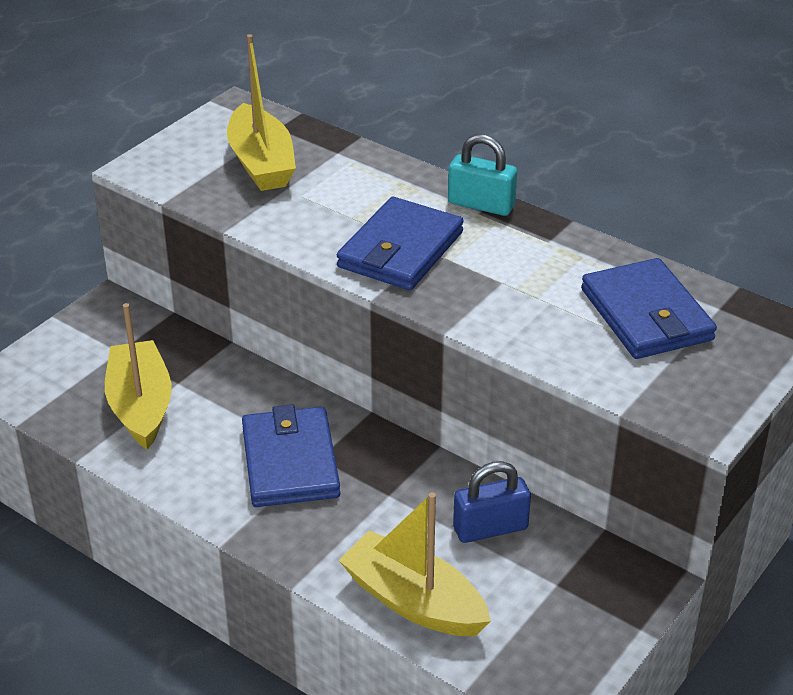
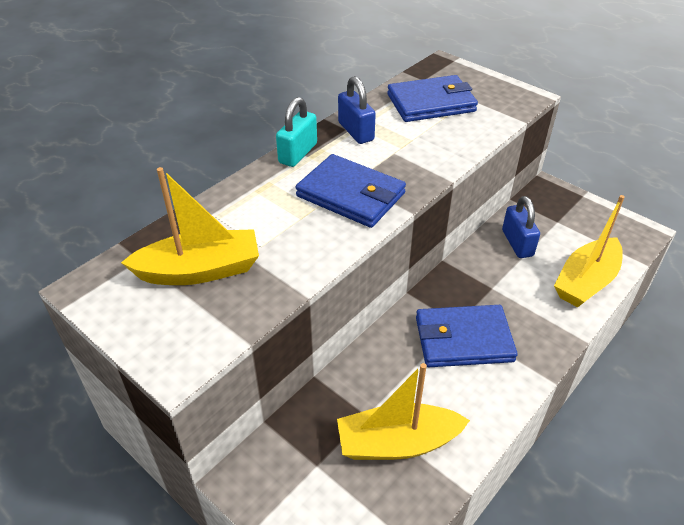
camera: 85 degrees left, 5 degrees up
(545, 247) = (356, 131): none -> blue padlock

